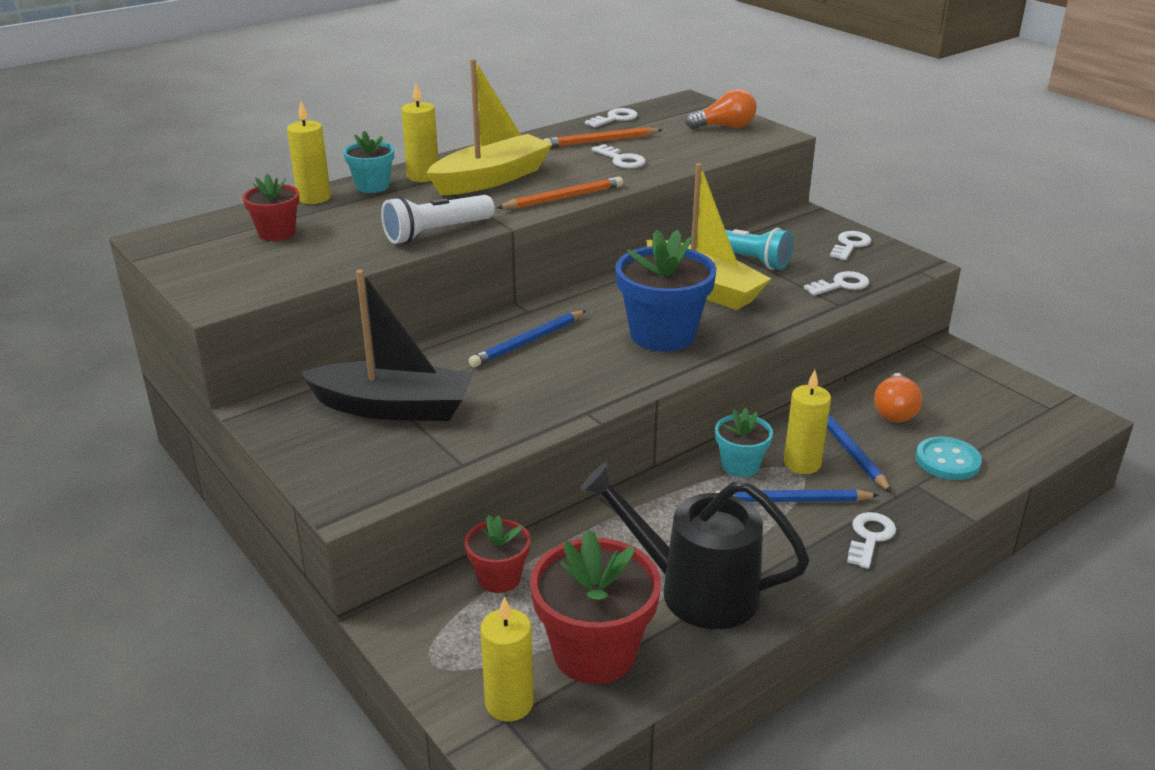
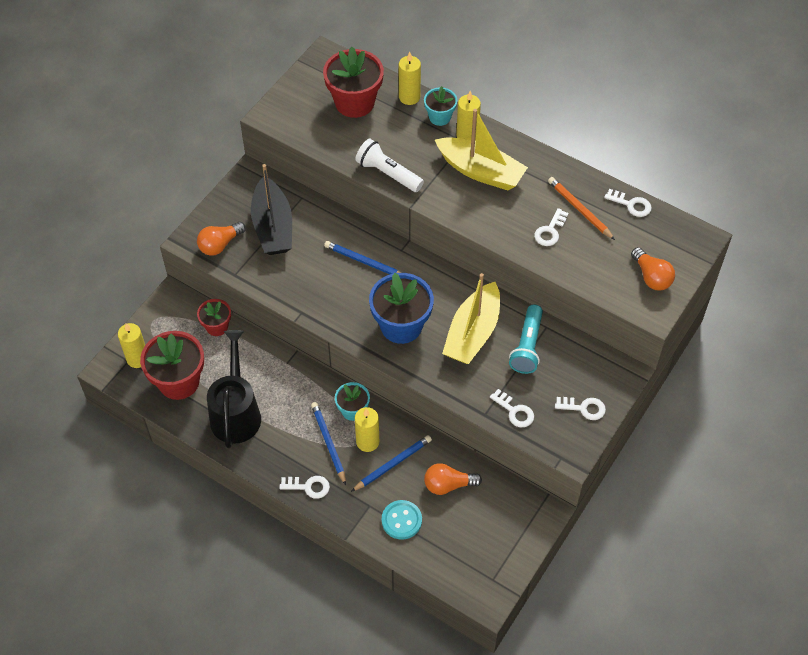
camera: 70 degrees right, 25 degrees up
(277, 233) = (354, 102): red flower pot -> red flower pot, size x1.79
(385, 468) = (220, 245): none -> orange light bulb
(563, 198) = (468, 218): orange pencil -> none

